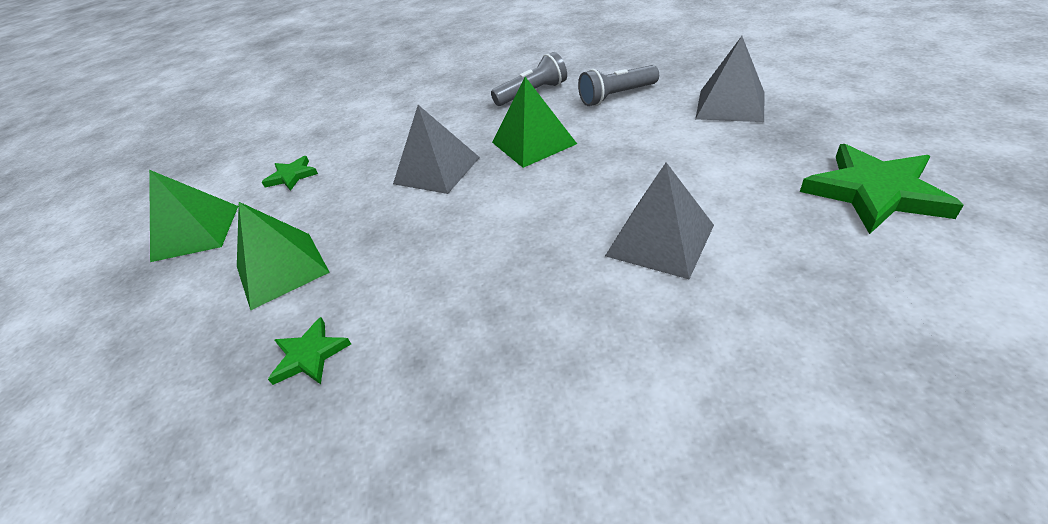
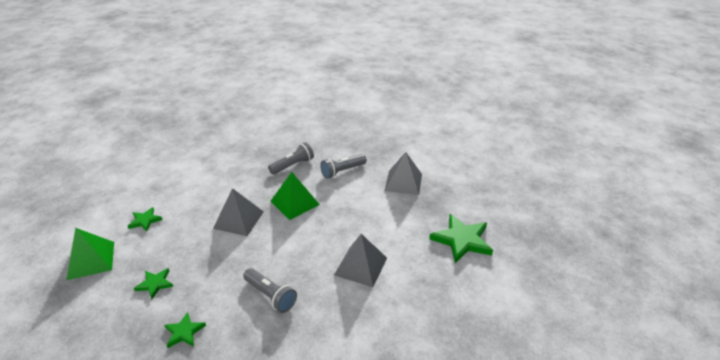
camera: 15 degrees left, 5 degrees down
(281, 269) = (155, 284): green pyramid -> green star
(479, 292) = (271, 295): none -> grey flashlight

